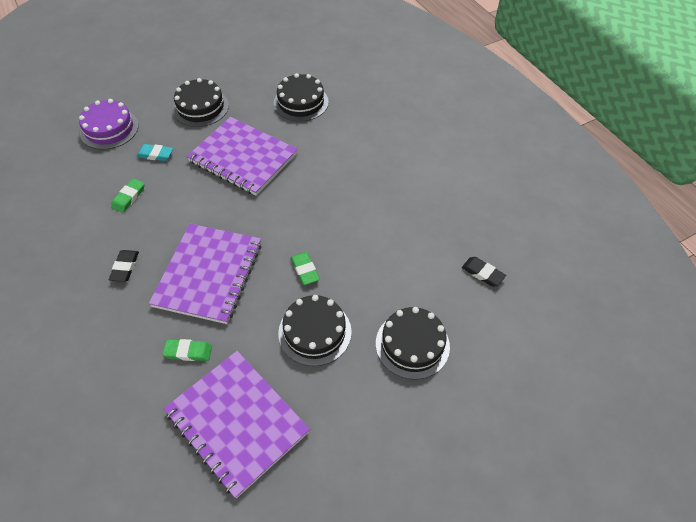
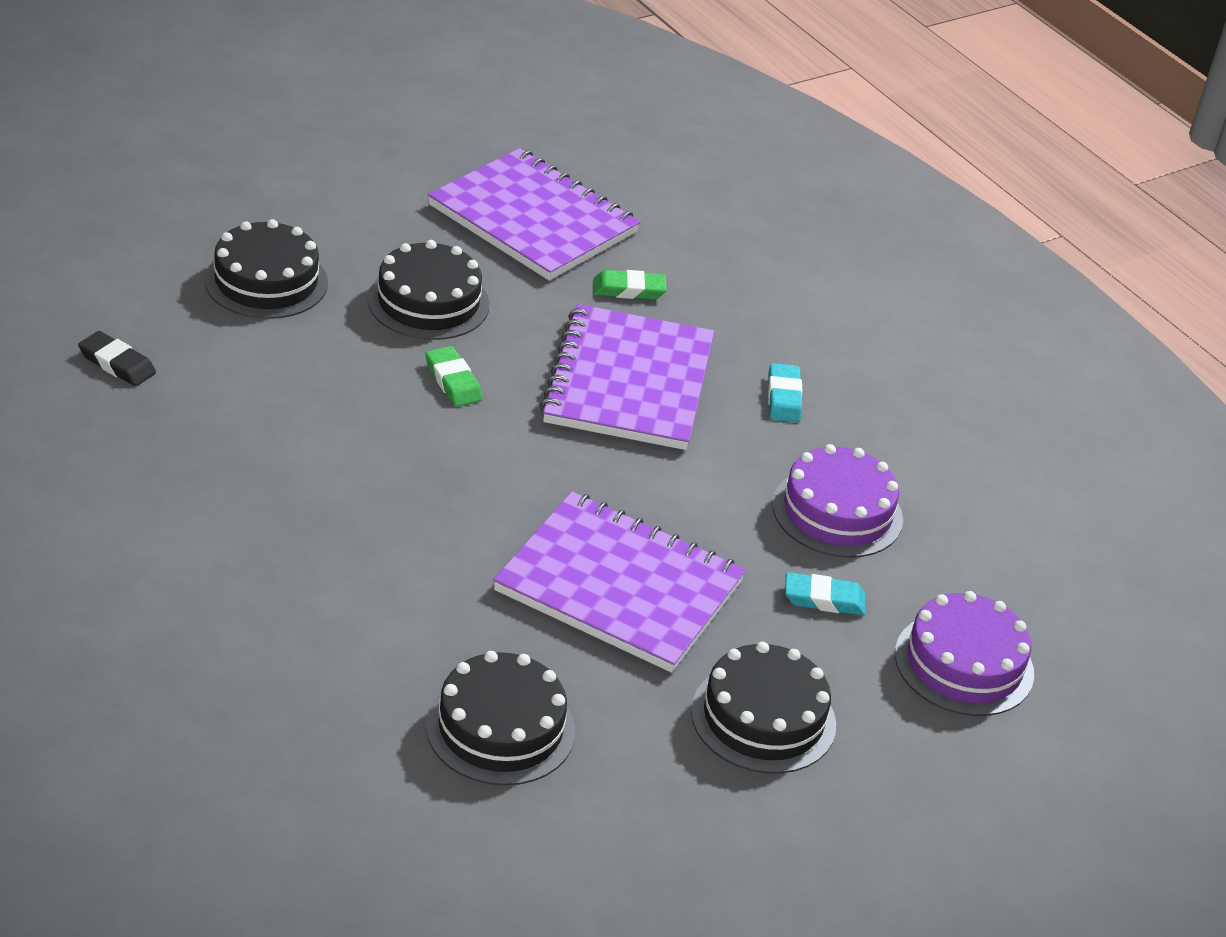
camera: 170 degrees right, 15 degrees down
(125, 267) = (784, 397): black eraser -> turquoise eraser
(129, 197) = (837, 512): green eraser -> purple cake

